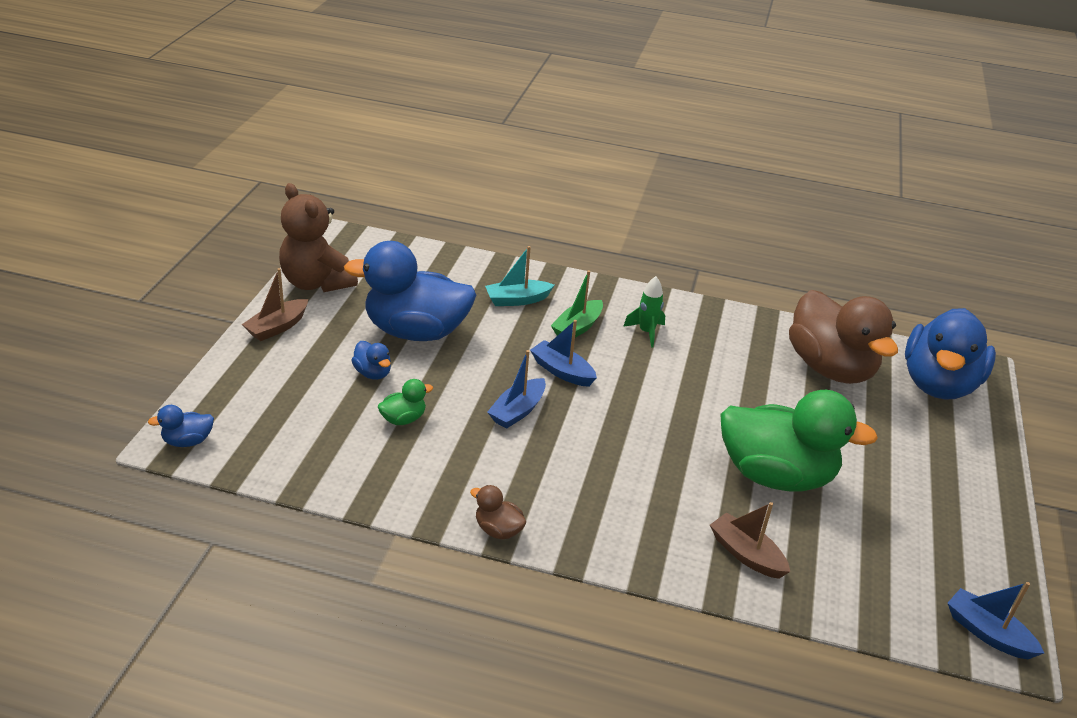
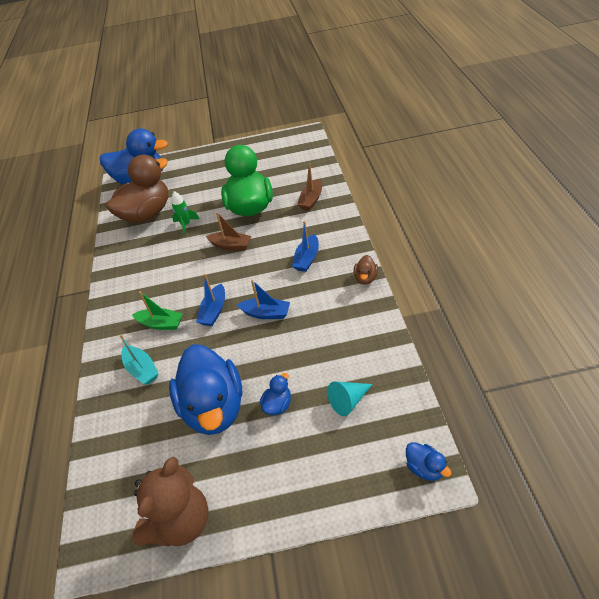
camera: 105 degrees left, 10 degrees up
(277, 327) = (261, 507): brown boat -> brown boat (231, 246)
(321, 424) = (348, 401): none -> turquoise cone
(403, 419) = (312, 361): green duck -> none
(646, 332) = (149, 291): green rocket -> green rocket (186, 225)
(987, 633) = (302, 139): blue boat -> blue boat (307, 259)

